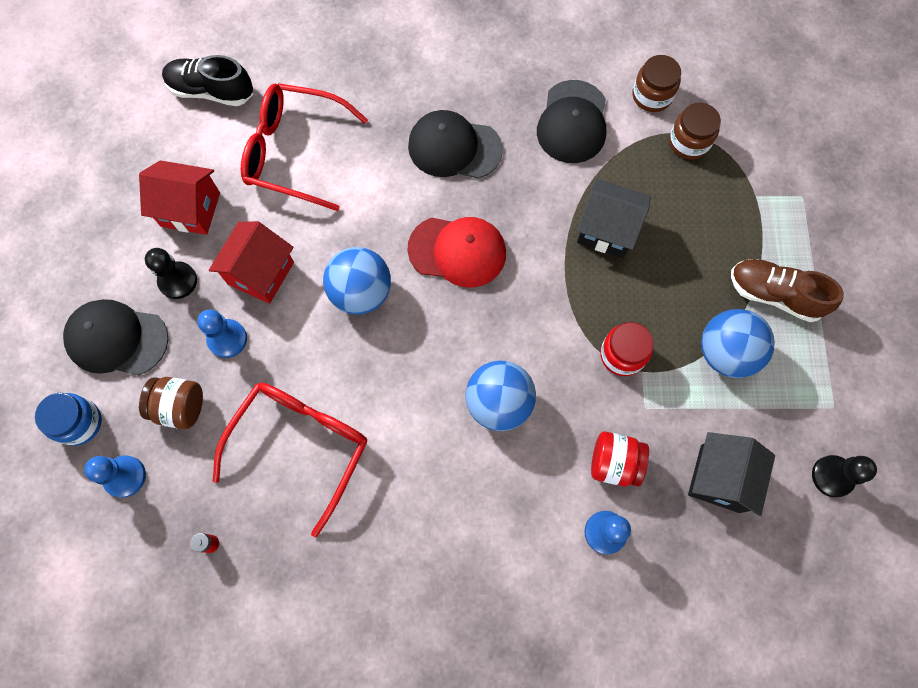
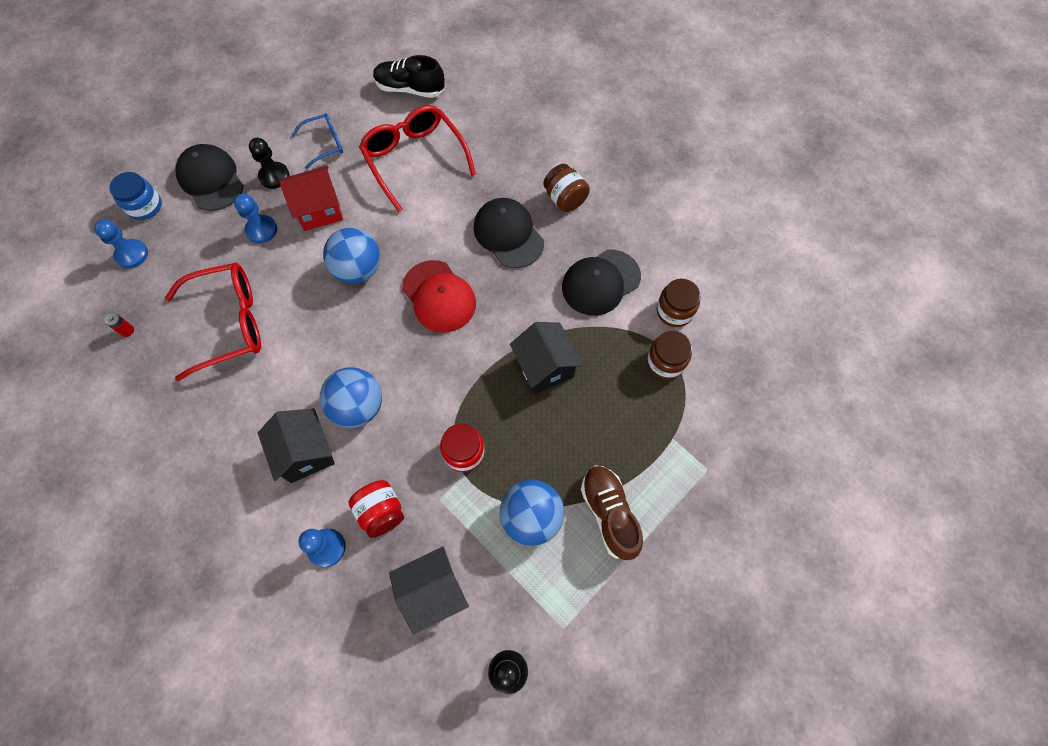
camera: 45 degrees right, 5 degrees down
(180, 407) = (198, 244): brown jar -> brown jar (565, 199)
(190, 209) = (325, 144): red house -> blue glasses
(211, 91) = (410, 89): black shoe -> black shoe turned 45 degrees counterclockwise
(500, 481) = (305, 453): none -> black house

